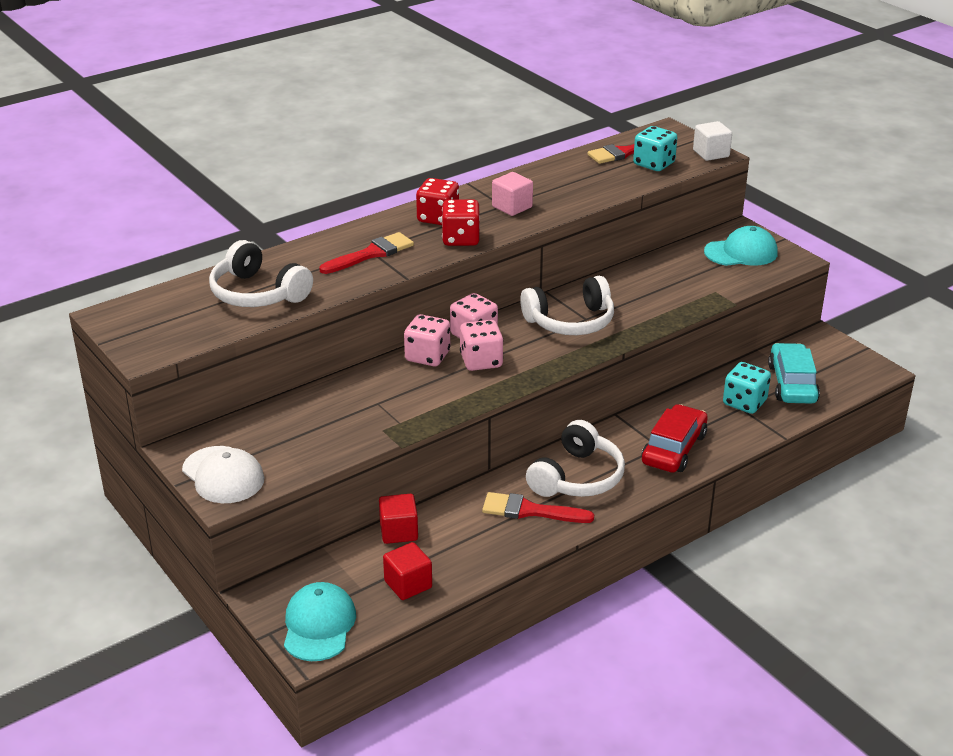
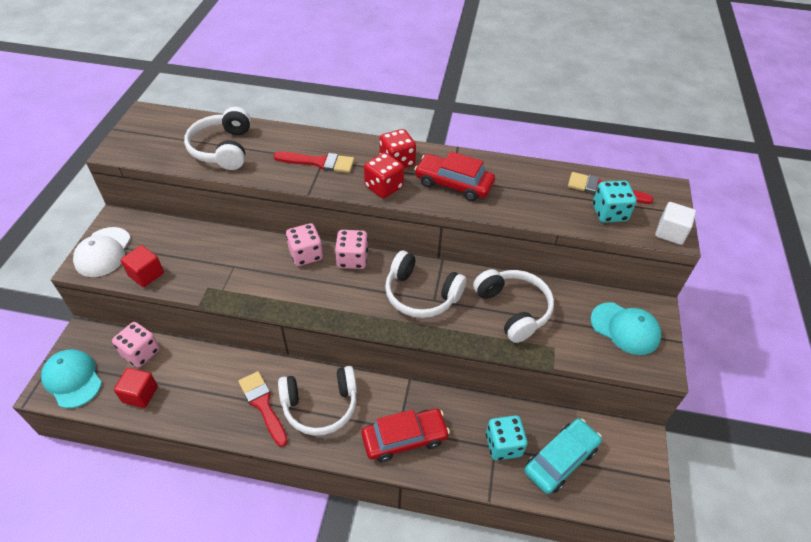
camera: 45 degrees right, 15 degrees up
(319, 625) = (72, 379): turquoise cap -> turquoise cap turned 90 degrees counterclockwise
(399, 532) = (187, 355): red cube -> red cube (146, 274)
(481, 361) = (326, 282): pink dice -> pink dice (141, 353)
(512, 207) = (453, 184): pink cube -> red car
(652, 288) = (513, 309): none -> white headphones

